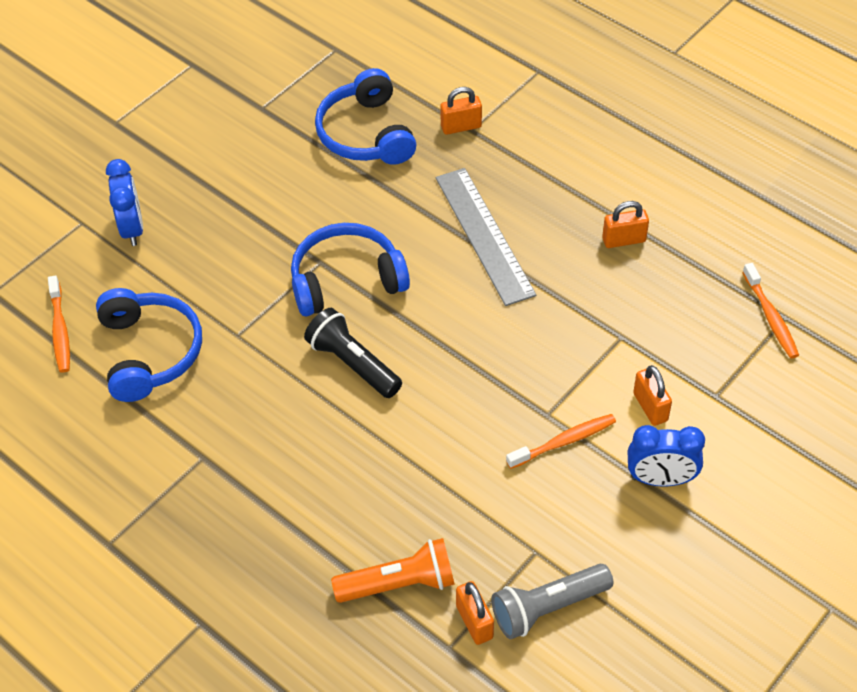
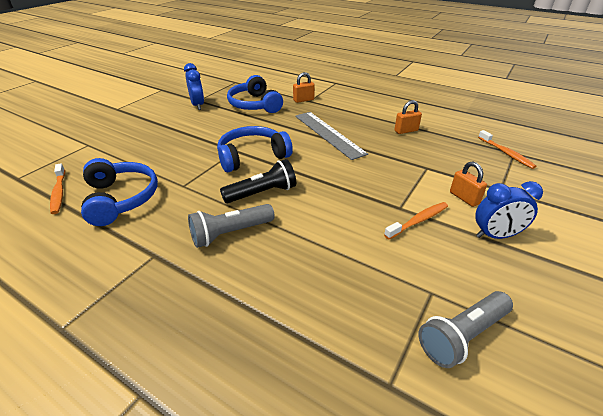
camera: 10 degrees left, 15 degrees down
(132, 228) = (119, 145): blue clock -> blue clock (198, 105)
(301, 433) = (230, 233): none -> grey flashlight
(352, 364) = (262, 193): black flashlight -> black flashlight turned 120 degrees clockwise
(399, 583) = (328, 331): orange flashlight -> none
(474, 622) = (404, 357): orange padlock -> none

